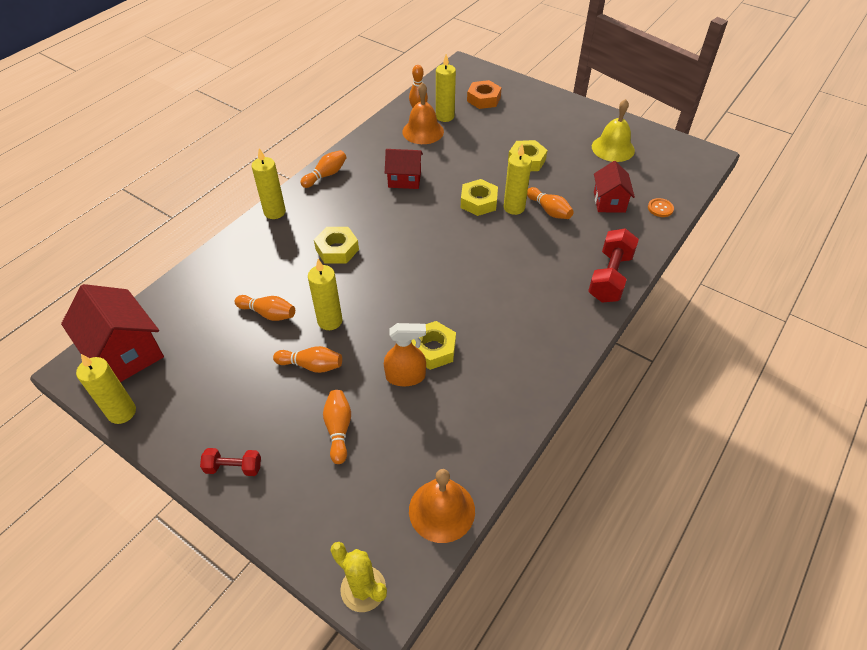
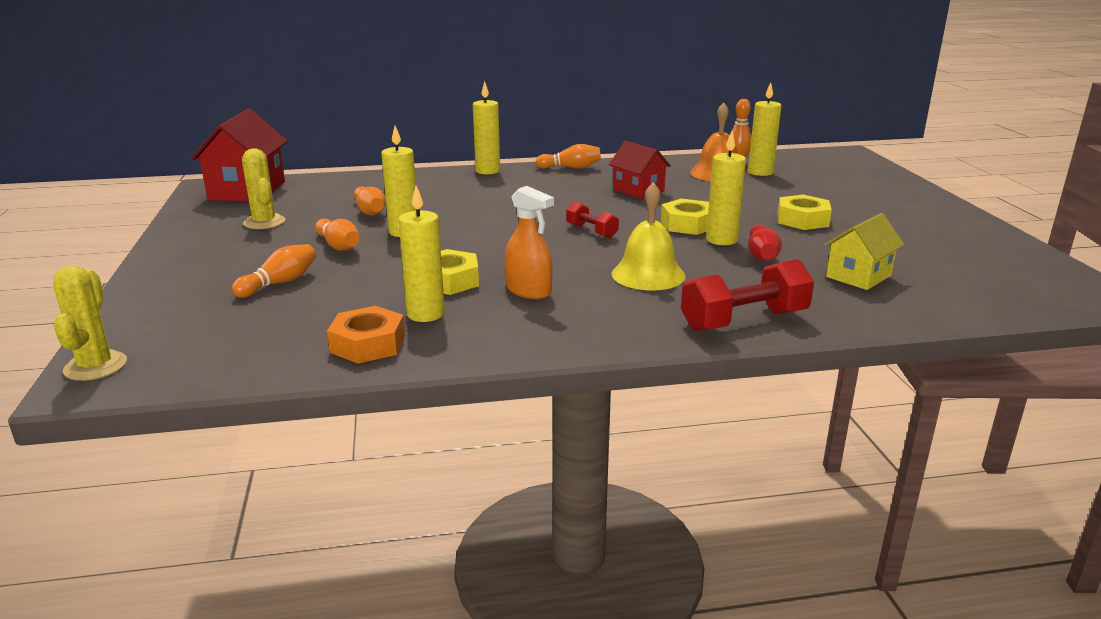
camera: 45 degrees right, 25 degrees down
(122, 412) = (185, 212): yellow candle -> yellow candle (425, 314)
(212, 379) = (264, 222): none -> yellow cactus
(233, 467) = (178, 264): red dumbbell -> red dumbbell (591, 231)
(337, 249) = (493, 203): yellow nut -> none
(405, 376) = (392, 283): orange spray bottle -> orange spray bottle (528, 291)
(441, 510) = (242, 364): orange bell -> none
(483, 99) = (829, 175): orange nut -> orange nut (368, 344)
(549, 210) = (761, 255): orange bowling pin -> red bowling pin
(609, 202) = (858, 276): red house -> yellow house
(613, 148) = (945, 246): yellow bell -> yellow bell (648, 274)
(660, 208) = (930, 305): orange button -> none

